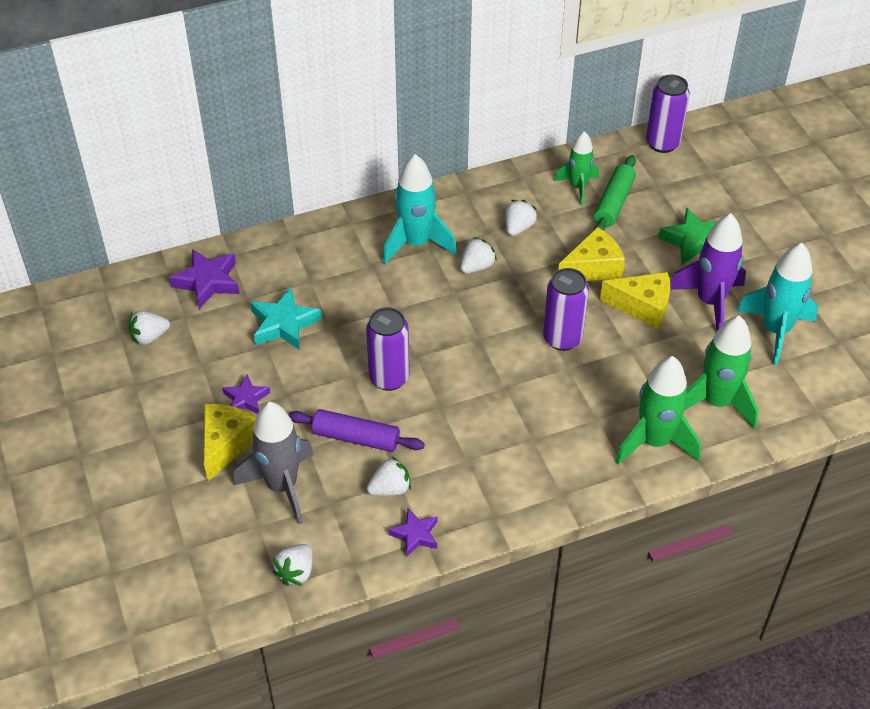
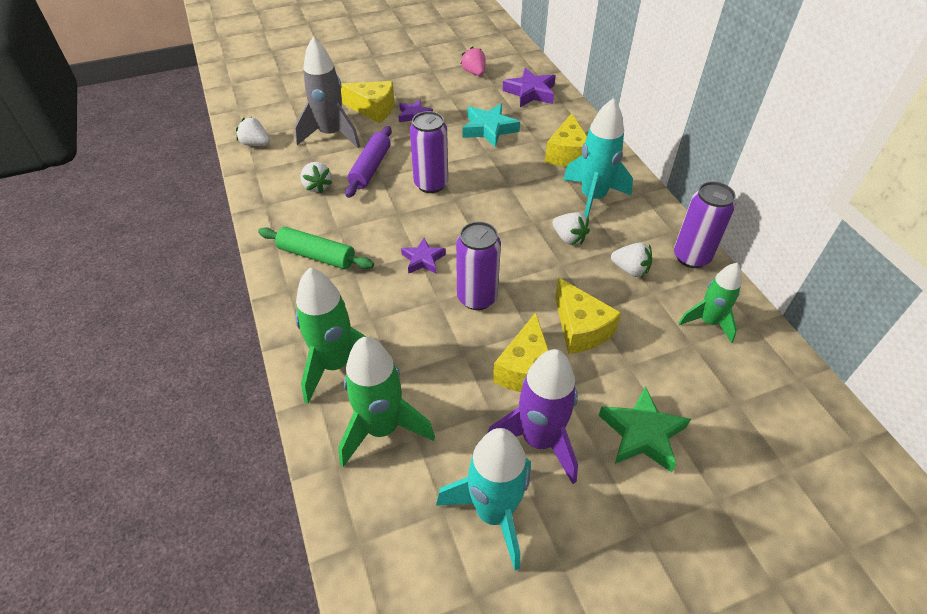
camera: 90 degrees right, 0 degrees up
(149, 337) = (474, 73): white strawberry -> pink strawberry
(339, 257) = (567, 154): none -> yellow cheese
(415, 535) = (270, 200): purple star -> purple star (423, 260)
(614, 203) = (691, 355): green rolling pin -> green rolling pin (316, 256)
(662, 143) = (824, 416): purple can -> purple can (691, 257)

